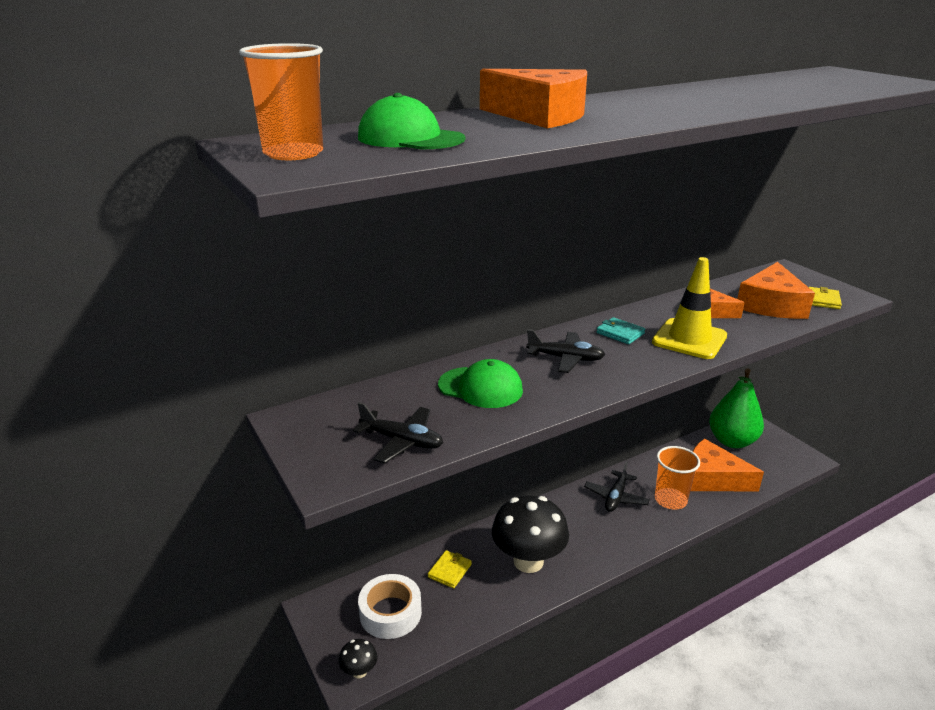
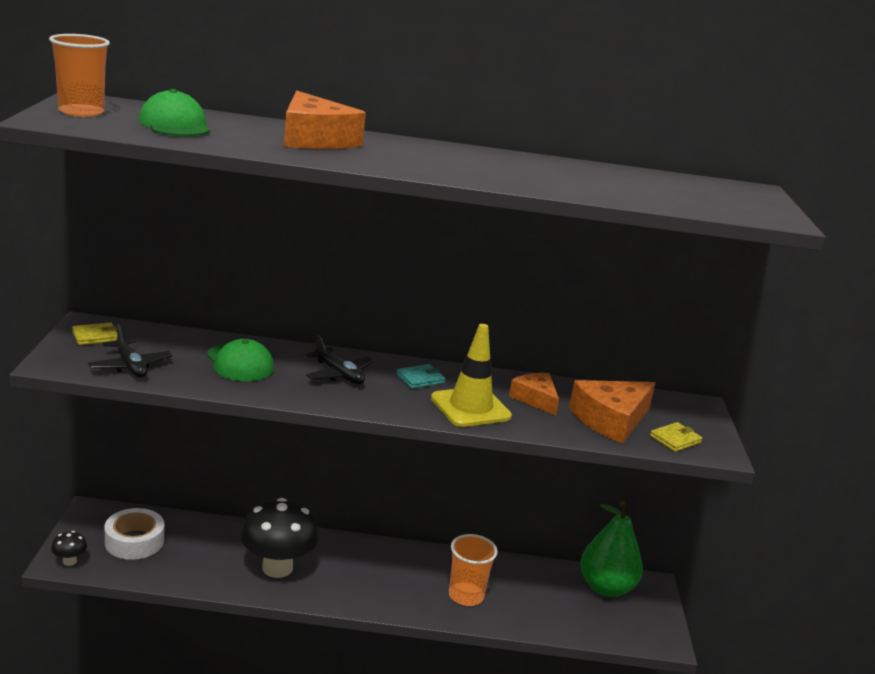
camera: 30 degrees right, 5 degrees down
(449, 571) = (210, 540): yellow wallet -> yellow wallet (95, 336)
(616, 497) = (418, 567): black plane -> none
(620, 333) = (420, 379): turquoise wallet -> turquoise wallet turned 75 degrees clockwise
(712, 478) = (534, 603): orange cheese -> none

